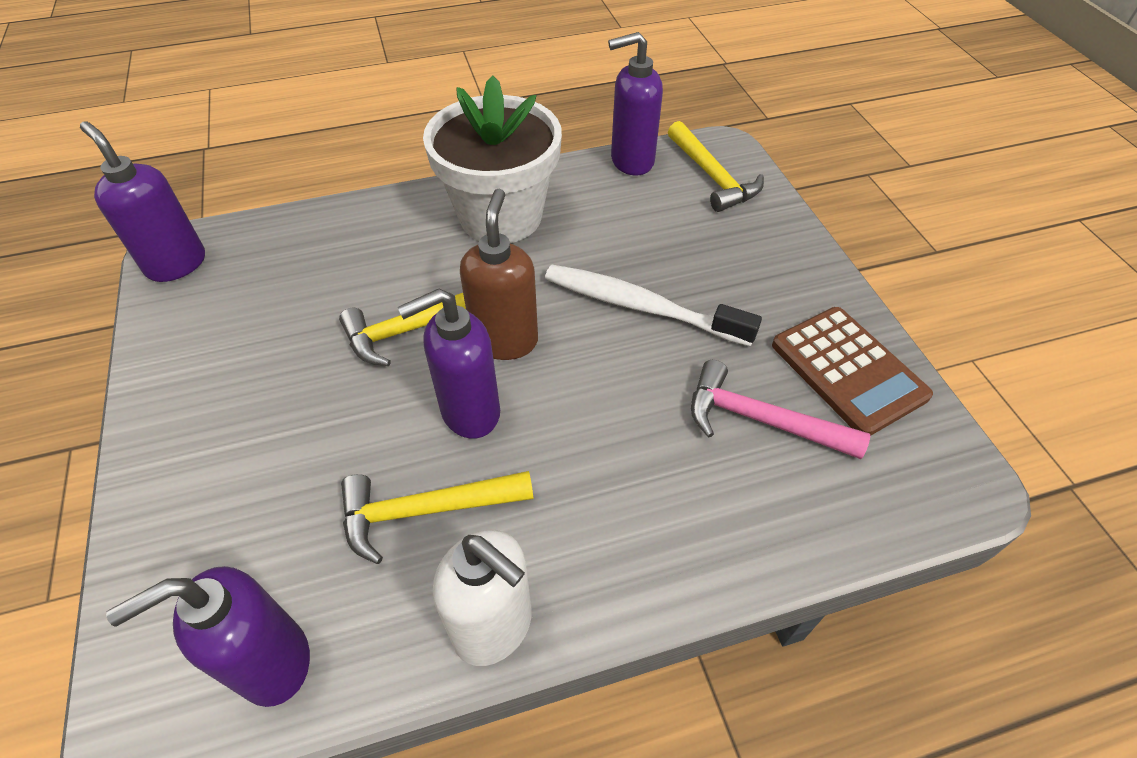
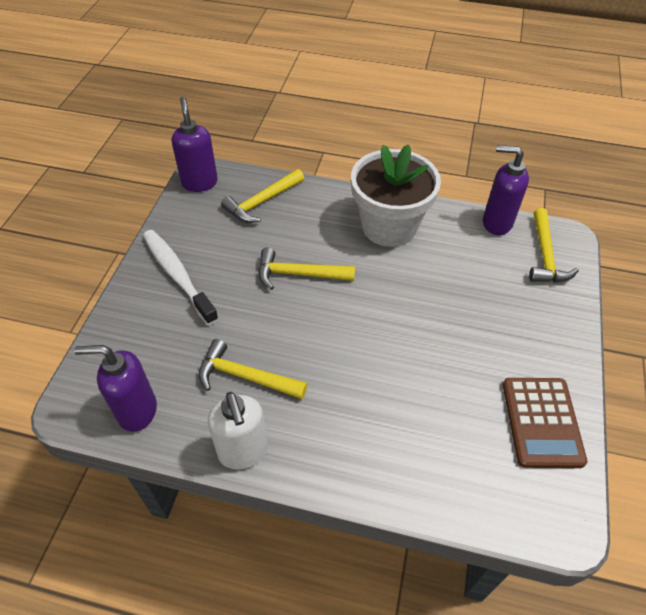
camera: 30 degrees right, 0 degrees up
(296, 253) = (262, 202): none -> yellow hammer
(469, 412) = (299, 336): purple soap dispenser -> none
(505, 340) = (343, 304): brown soap dispenser -> none
(640, 306) = (436, 320): white toothbrush -> white toothbrush (177, 275)
(760, 420) = (462, 423): pink hammer -> none

